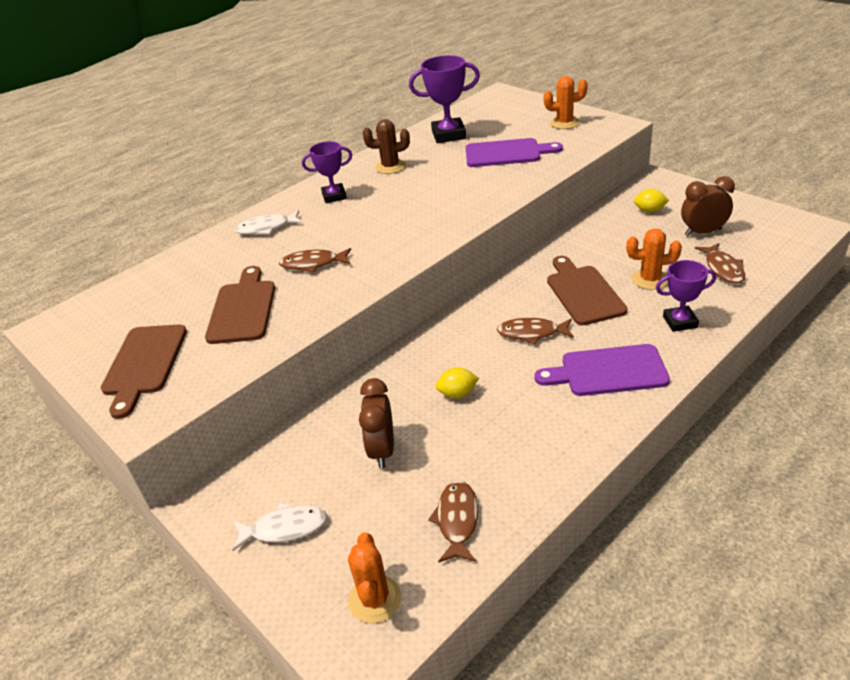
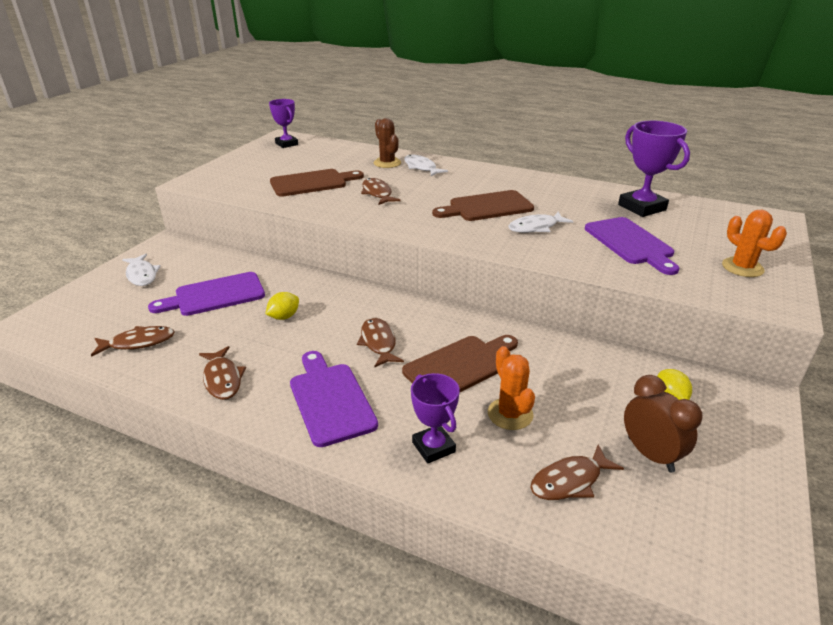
camera: 65 degrees right, 5 degrees down
(144, 364) = (247, 169): brown cutting board -> brown cutting board (487, 207)
(334, 196) = (484, 181): purple trophy -> purple trophy (286, 144)
(375, 599) = (72, 322): orange cactus -> none
(382, 450) = (215, 295): brown clock -> purple cutting board
(390, 167) = (552, 193): brown cactus -> brown cactus (387, 163)
(454, 187) = (535, 227): none -> white fish
(457, 393) = (284, 317): yellow lemon -> yellow lemon turned 75 degrees clockwise
(554, 444) = (222, 379): none -> brown fish

